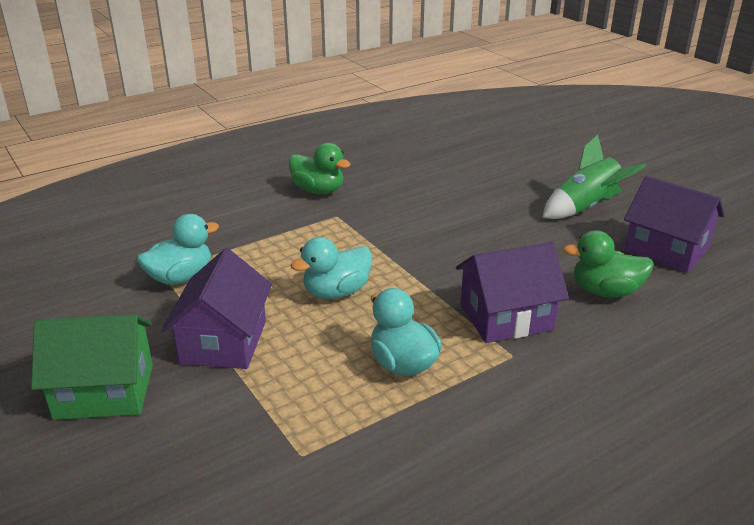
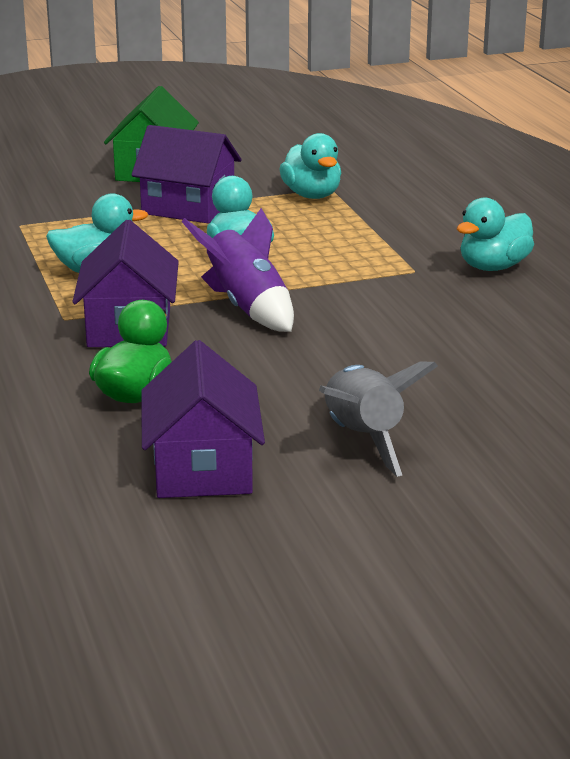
camera: 105 degrees right, 5 degrees down
(318, 190) = (493, 267): green duck -> turquoise duck
(437, 271) = (247, 308): none -> purple rocket
(585, 208) = (362, 439): green rocket -> grey rocket
(666, 250) = (203, 468): purple house -> purple house turned 60 degrees counterclockwise

